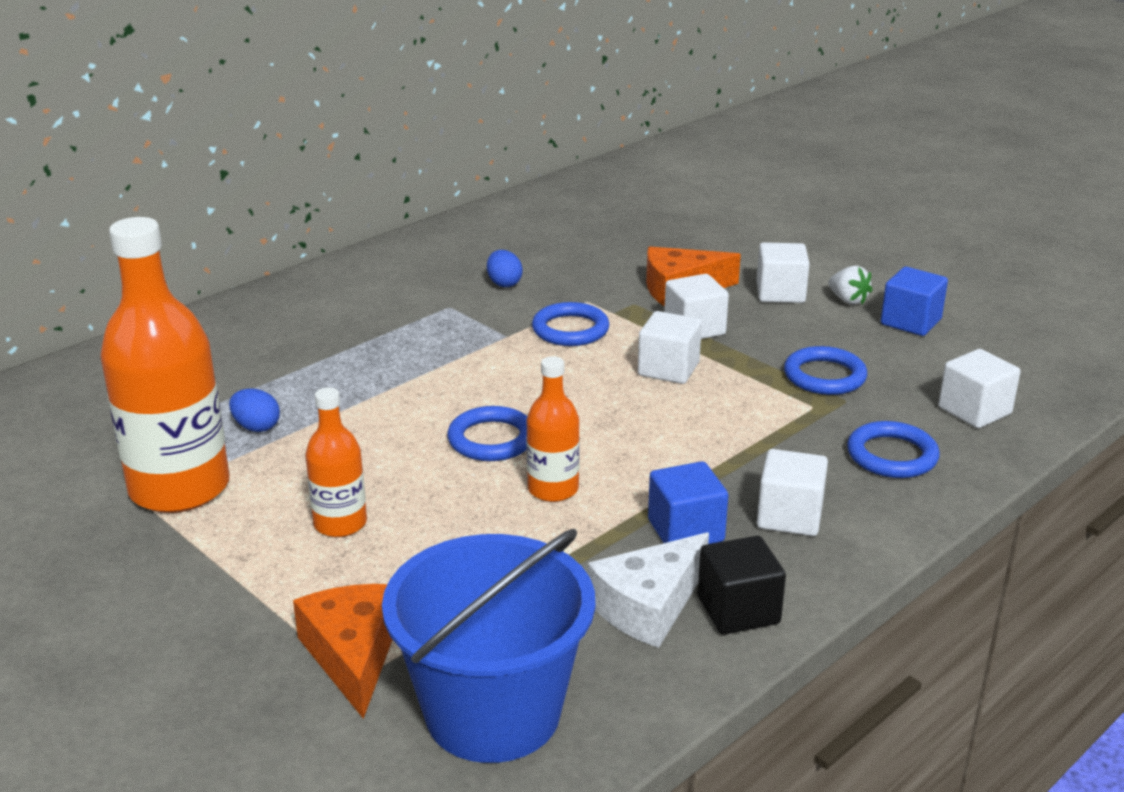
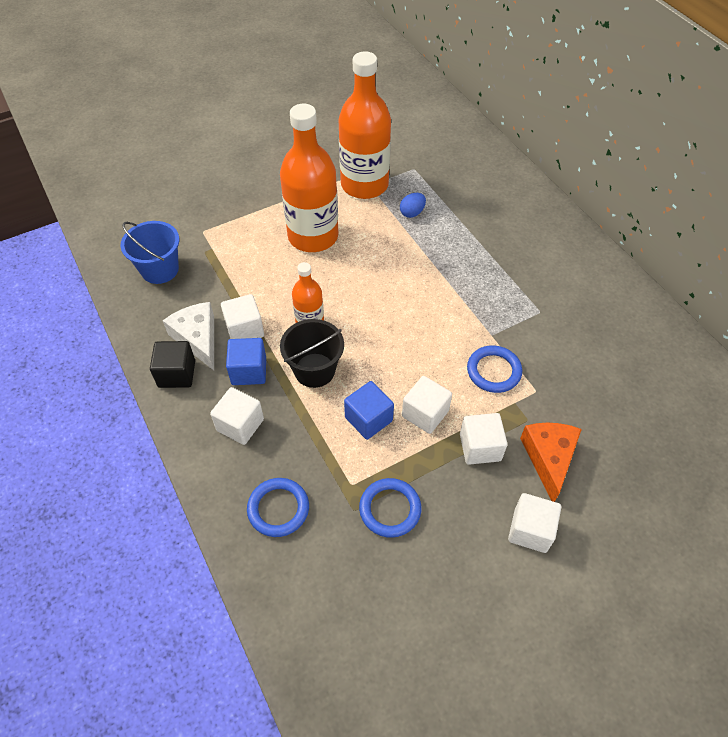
camera: 105 degrees right, 25 degrees up
(340, 523) = (313, 236): orange bottle -> orange bottle, size x1.94
(353, 655) = (217, 231): orange cheese -> none
(492, 439) = (368, 305): blue ring -> none
(493, 712) = (160, 269): blue bucket -> blue bucket, size x0.64
(504, 283) = (572, 348): blue egg -> none
(647, 467) = (314, 370): none -> black bucket
(848, 300) = (509, 580): white strawberry -> none
(910, 322) = (460, 615): blue cube -> blue cube (368, 419)
(974, 411) = (312, 594): white cube -> white cube (245, 329)

